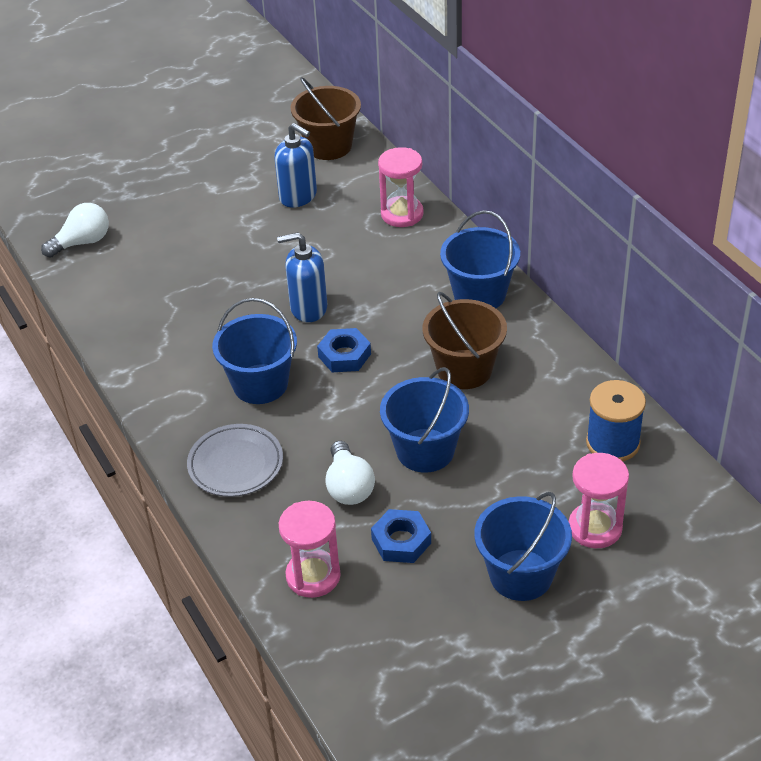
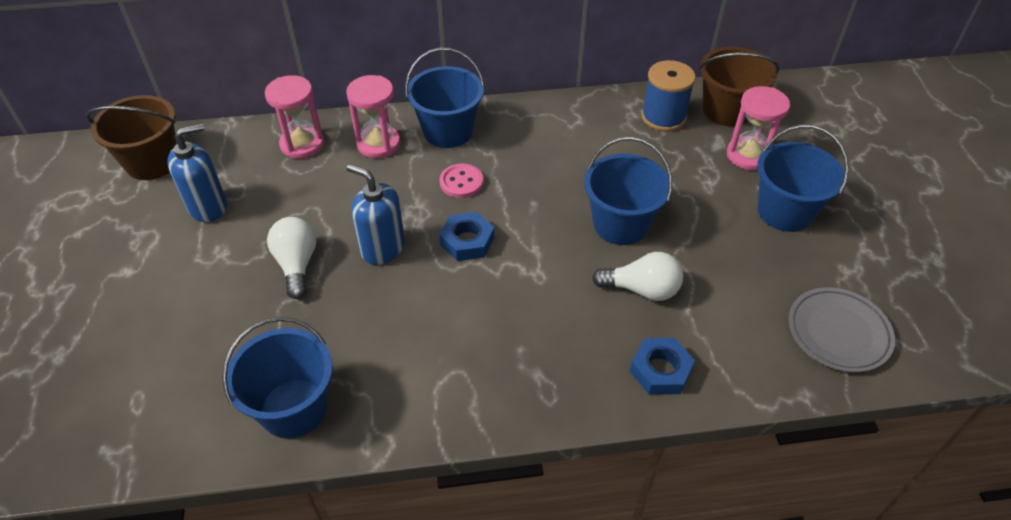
camera: 70 degrees left, 5 degrees up
(82, 242) = (103, 425): white light bulb -> white light bulb (297, 264)
(235, 464) = (572, 369): grey plate -> grey plate (838, 333)
(260, 384) = (468, 317): blue bucket -> blue bucket (294, 408)
(308, 308) = (382, 248): blue soap dispenser -> blue soap dispenser turned 105 degrees clockwise
(313, 576) = (745, 349): pink hourglass -> pink hourglass (378, 144)
(401, 541) = (722, 273): blue nut -> blue nut (660, 370)
(415, 327) = (461, 182): none -> pink button
(464, 369) = (535, 169): brown bucket -> brown bucket (726, 110)

